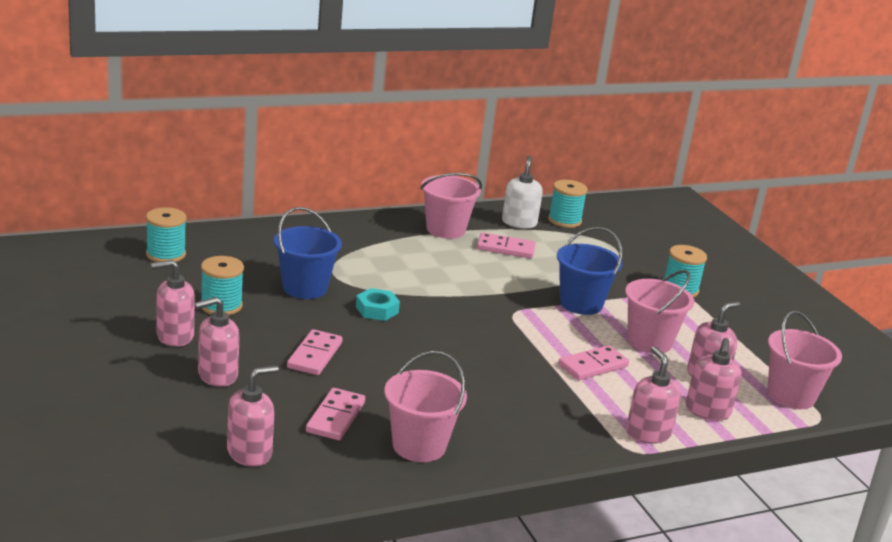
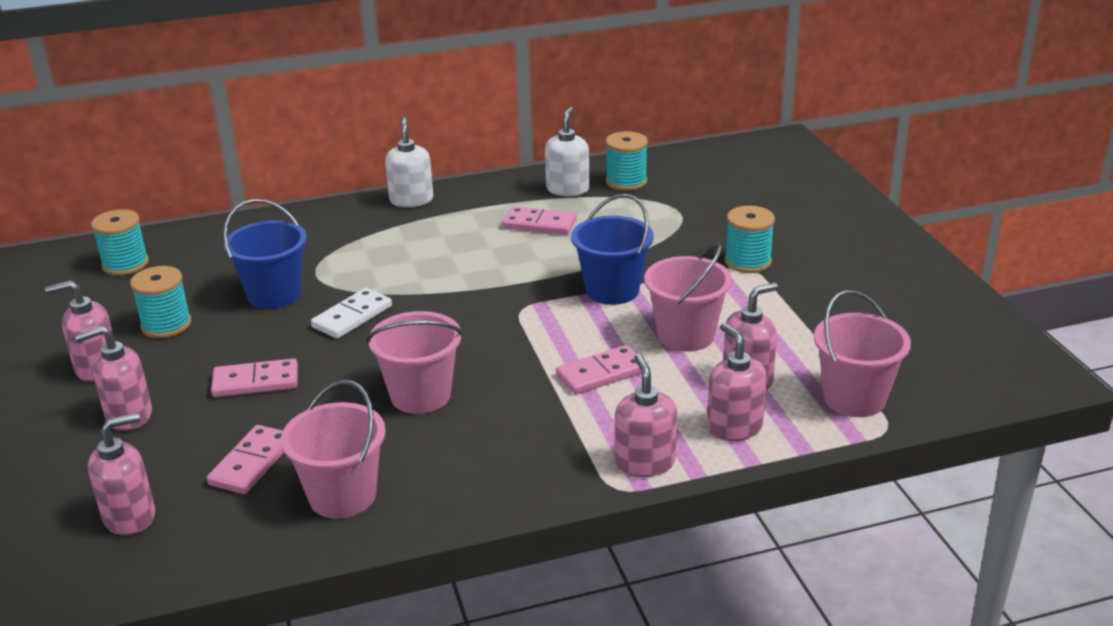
camera: 10 degrees right, 5 degrees up
(315, 355) = (255, 382): pink domino -> pink domino turned 60 degrees clockwise
(377, 310) = (352, 317): turquoise nut -> white domino
(393, 221) = (411, 200): none -> white soap dispenser
(445, 229) = (473, 205): pink bucket -> pink bucket (420, 395)
(707, 411) = (734, 427): pink soap dispenser -> pink soap dispenser turned 135 degrees clockwise

